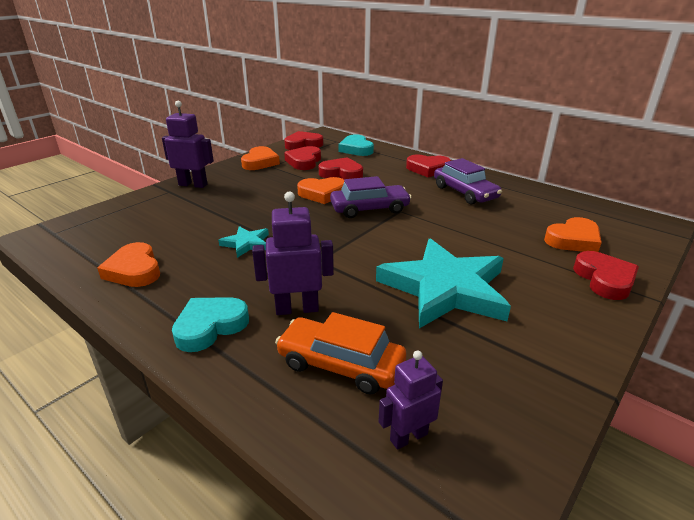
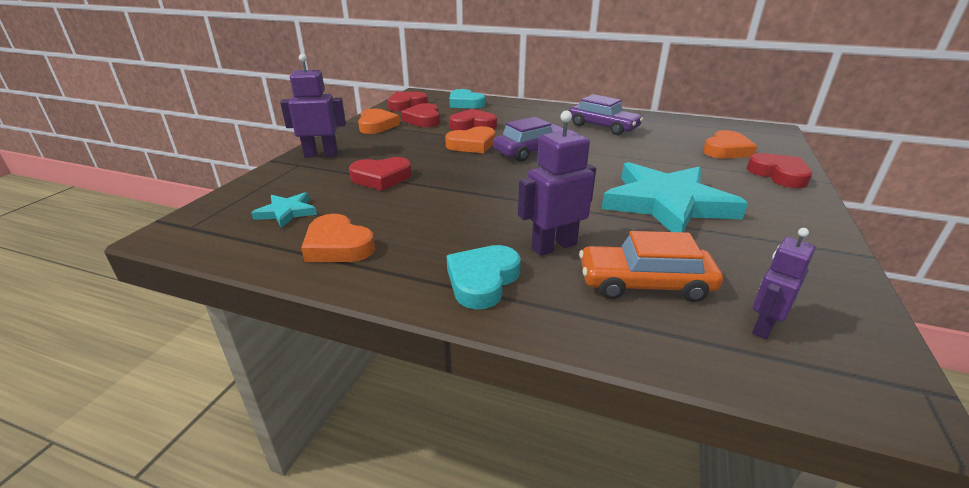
camera: 20 degrees left, 0 degrees up
(246, 243) = (440, 199): turquoise star -> turquoise star (286, 212)
(428, 169) = (550, 112): red heart -> red heart (381, 178)

